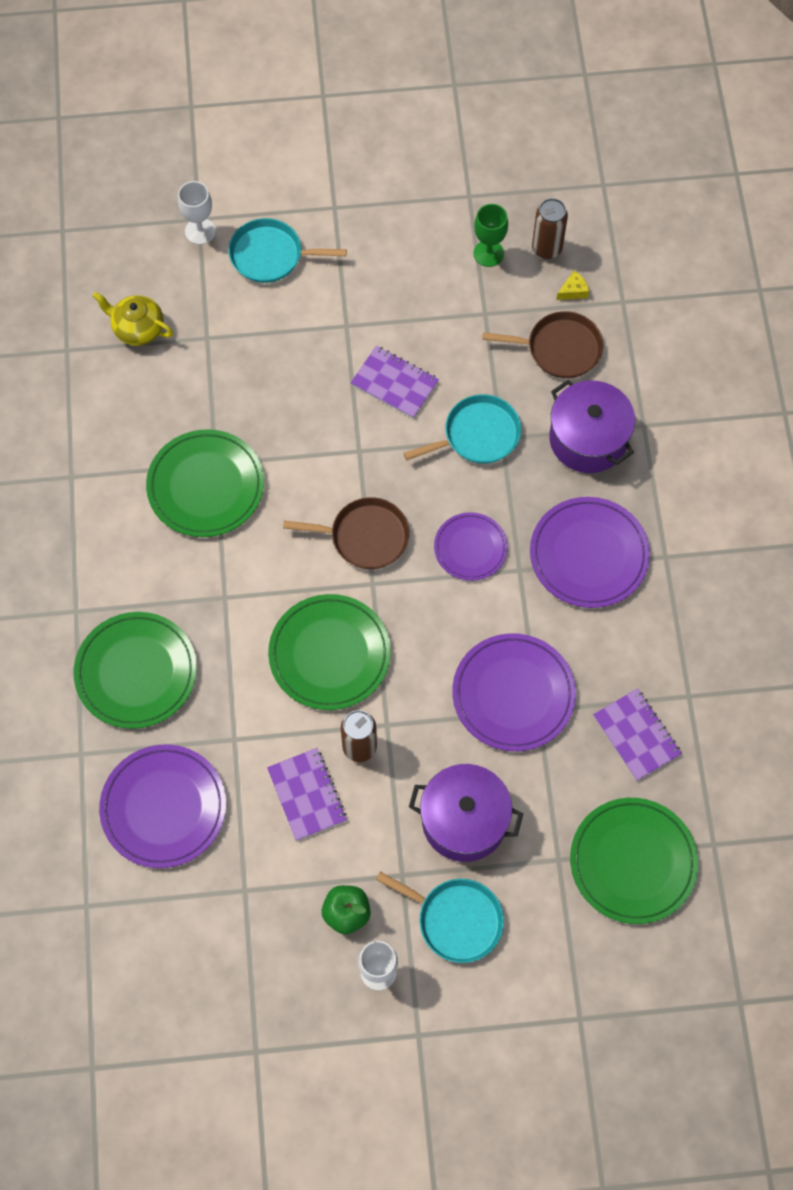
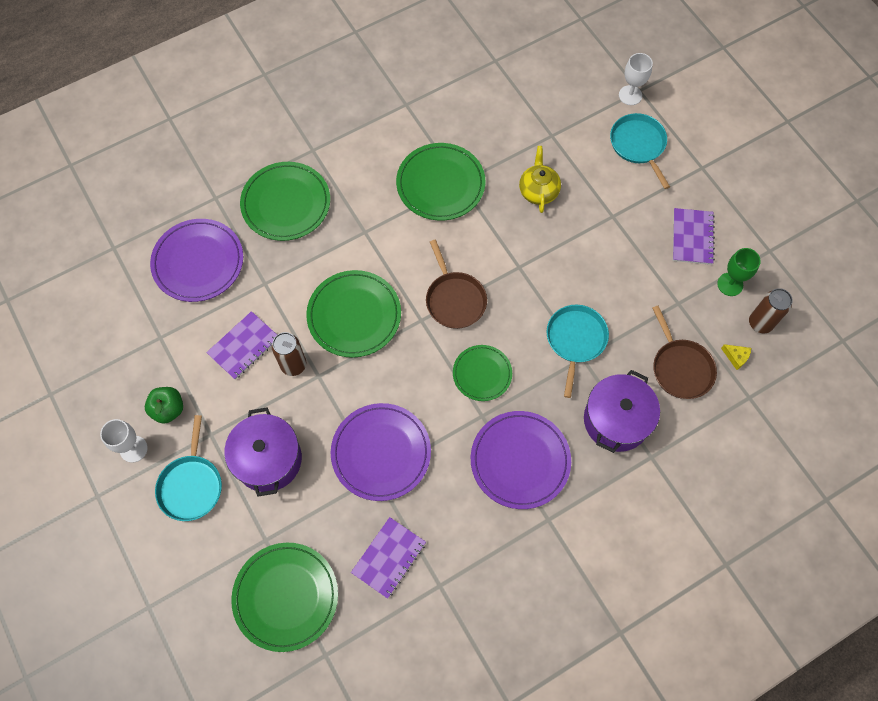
camera: 65 degrees right, 0 degrees up
(138, 328) = (534, 93): yellow teapot -> yellow teapot (538, 191)
(394, 383) = (585, 267): purple notebook -> purple notebook (692, 237)
(470, 548) = (482, 374): purple plate -> green plate
(477, 435) = (575, 340): turquoise pan -> turquoise pan turned 120 degrees counterclockwise

